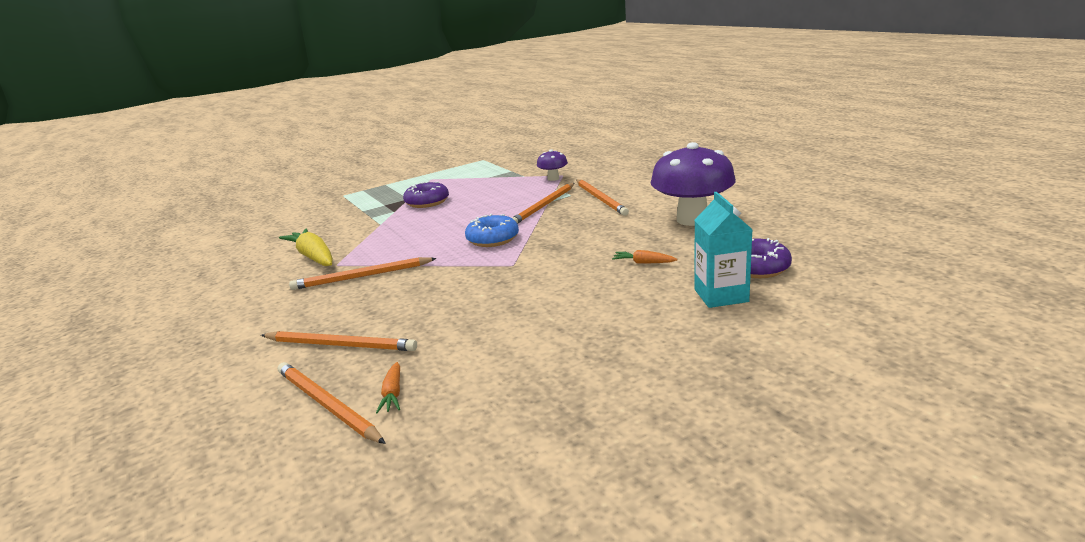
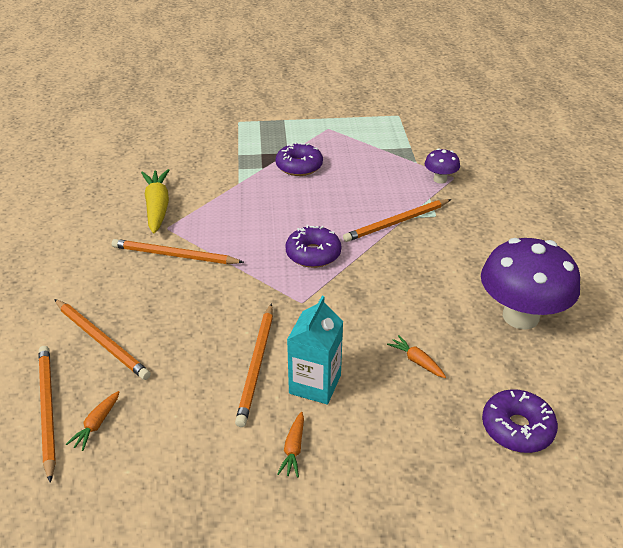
camera: 25 degrees right, 15 degrees up
(493, 239) = (313, 254): blue donut -> purple donut
(600, 199) = (458, 237): orange pencil -> orange pencil (256, 365)
(600, 339) = (293, 449): none -> orange carrot
(721, 295) = (446, 450): turquoise carton -> turquoise carton (315, 384)

